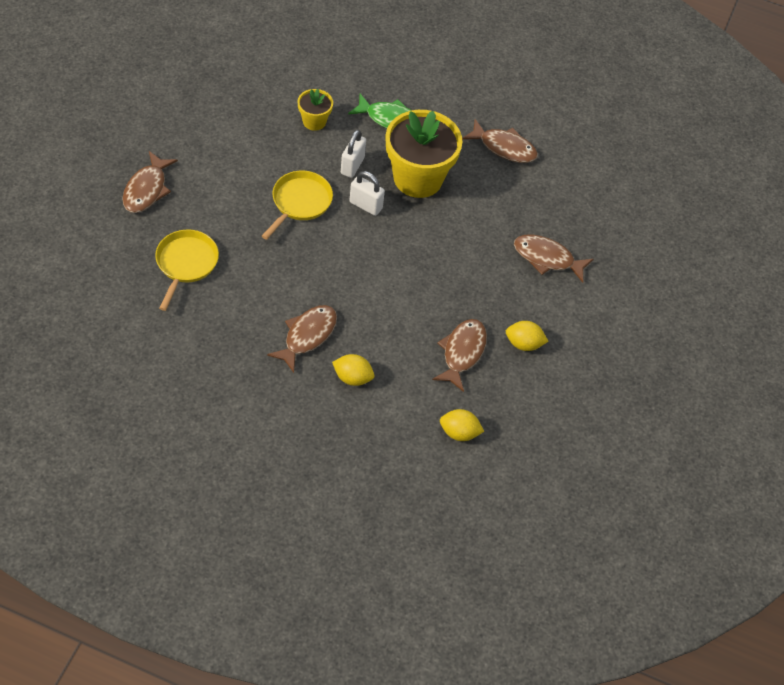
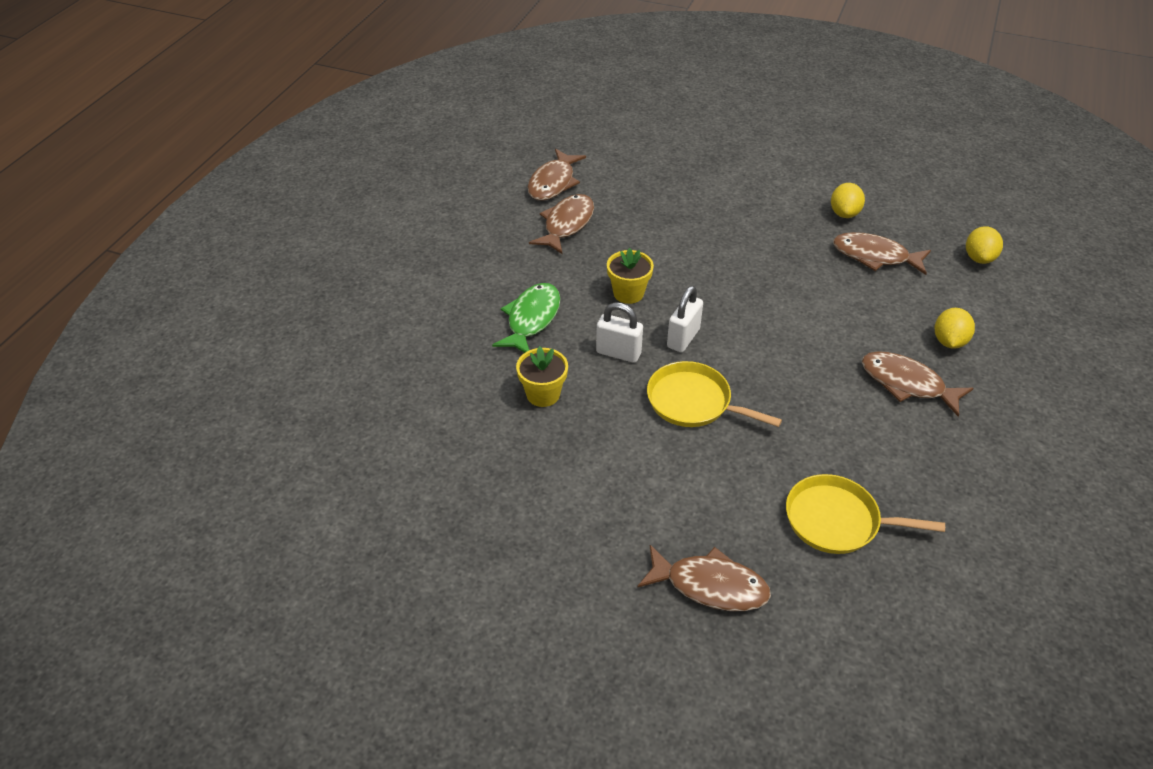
camera: 85 degrees left, 10 degrees down
(418, 178) = (628, 293): yellow flower pot -> yellow flower pot, size x0.48
(547, 258) = (724, 196): brown fish -> brown fish (553, 183)

